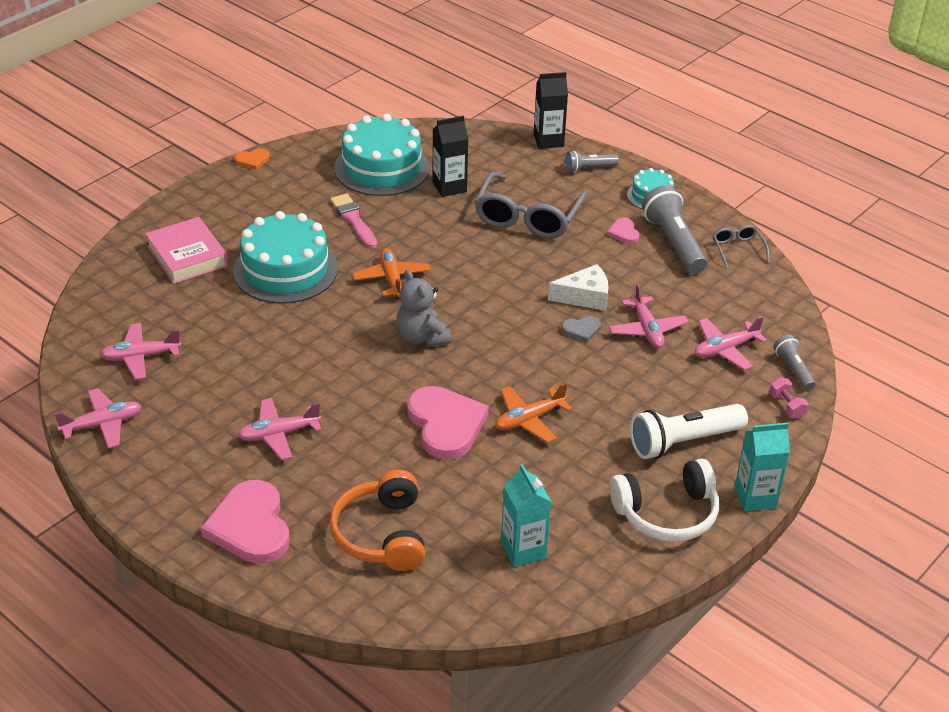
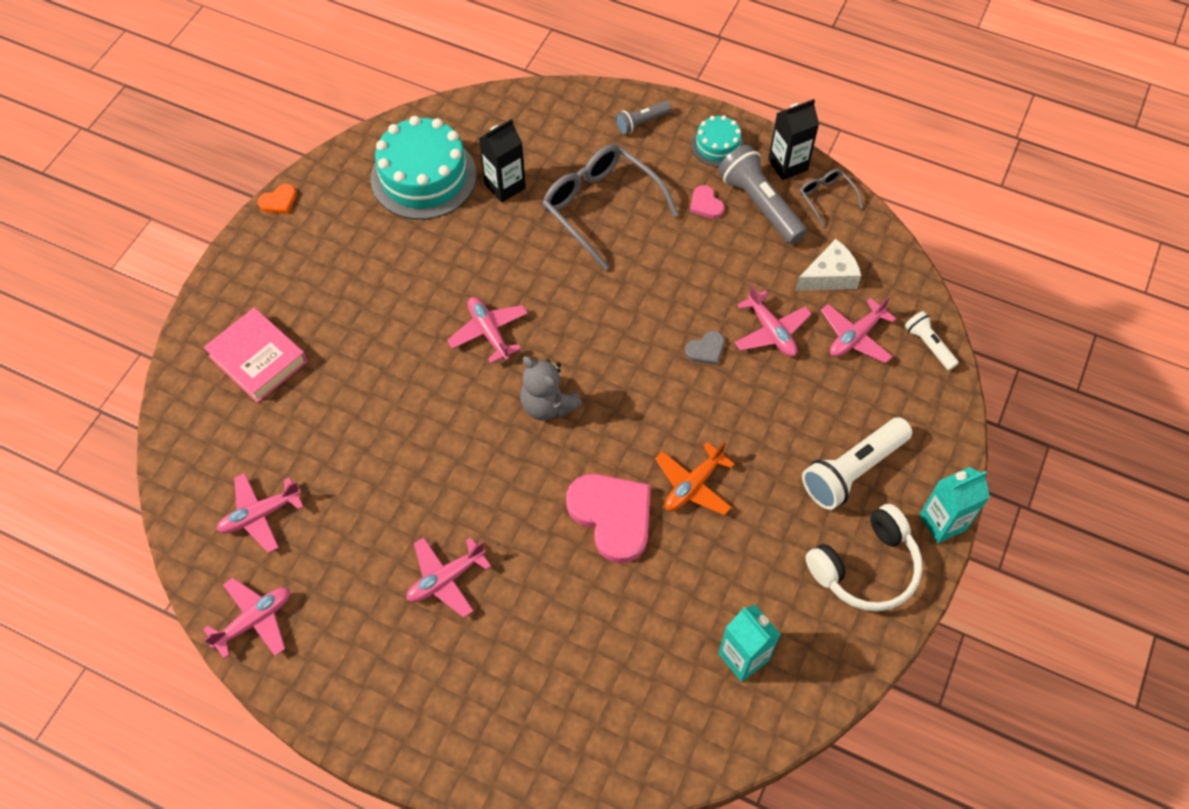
camera: 15 degrees left, 20 degrees up
(250, 526) = (461, 710): pink heart -> none
(285, 270) = (372, 350): turquoise cake -> none
(353, 220) = (419, 259): pink brush -> none
(381, 534) = (597, 680): orange headphones -> none
(392, 279) = (489, 332): orange plane -> pink plane
(528, 217) = (601, 207): grey glasses -> grey glasses turned 135 degrees clockwise
(548, 140) = (586, 93): black carton -> black carton (787, 165)
(584, 297) = (694, 303): white cheese -> white cheese (829, 276)
(786, 406) = (936, 395): pink dumbbell -> none
(793, 369) = (928, 345): grey flashlight -> white flashlight

